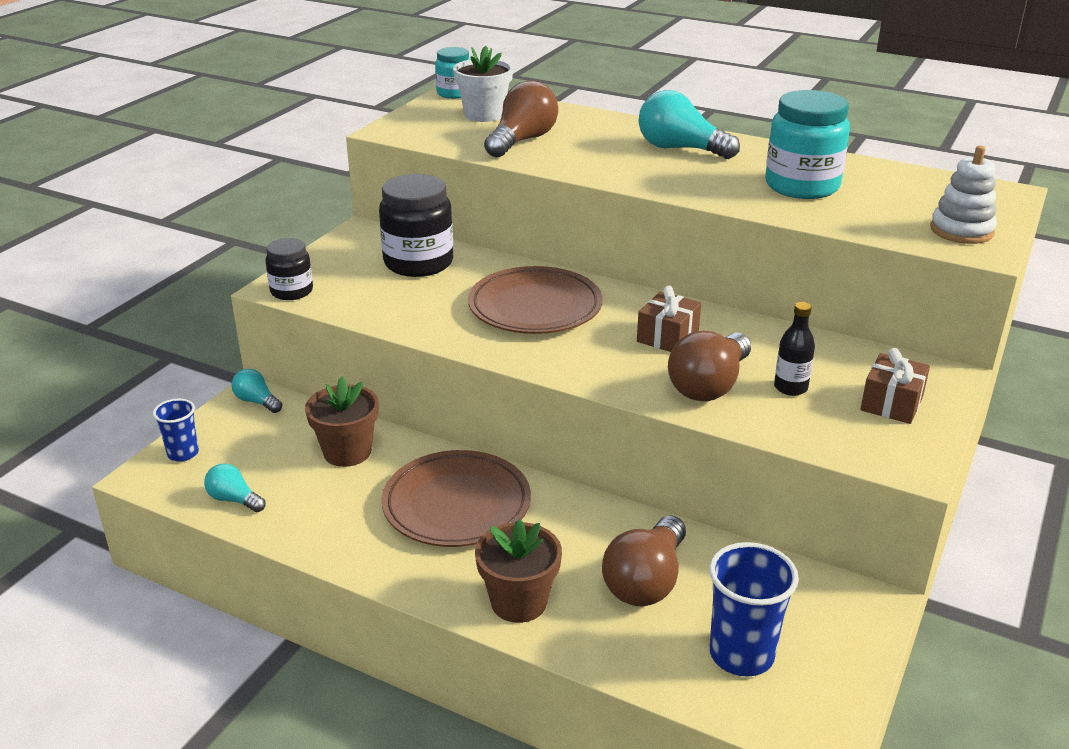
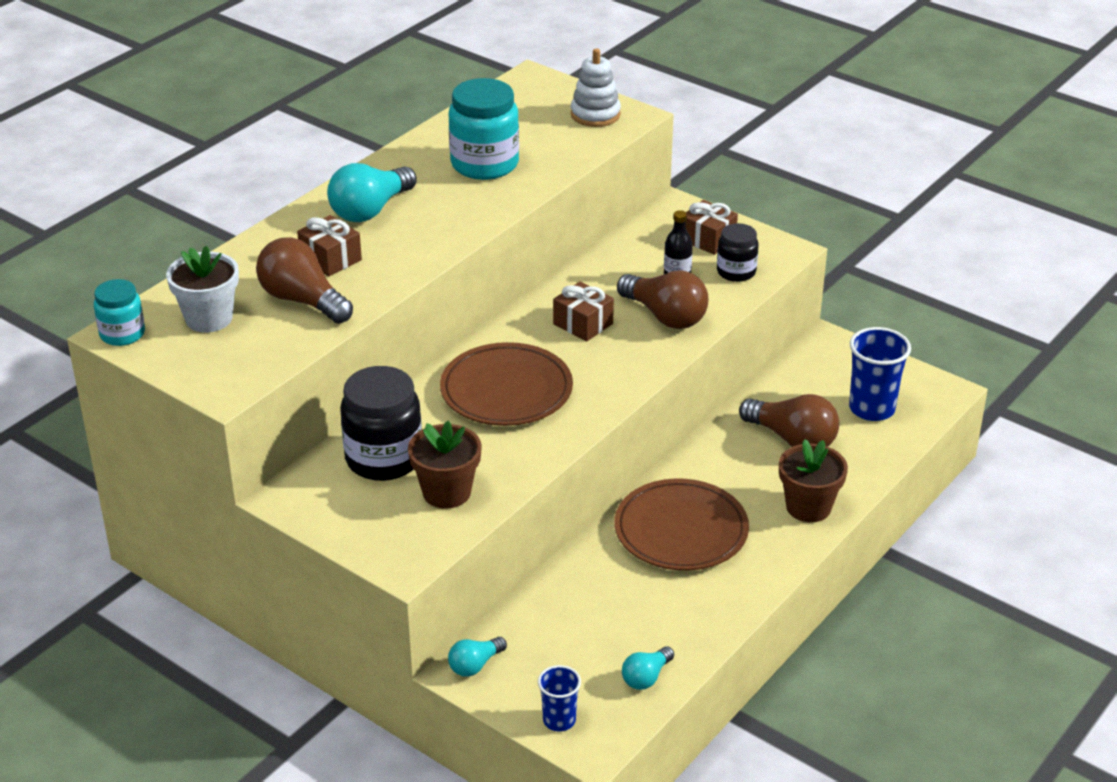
camera: 80 degrees left, 5 degrees up
(291, 291) = (417, 554): black jar -> black jar (736, 272)
(347, 452) = (585, 597): brown flower pot -> brown flower pot (446, 492)
(591, 143) = (330, 259): none -> brown gift

